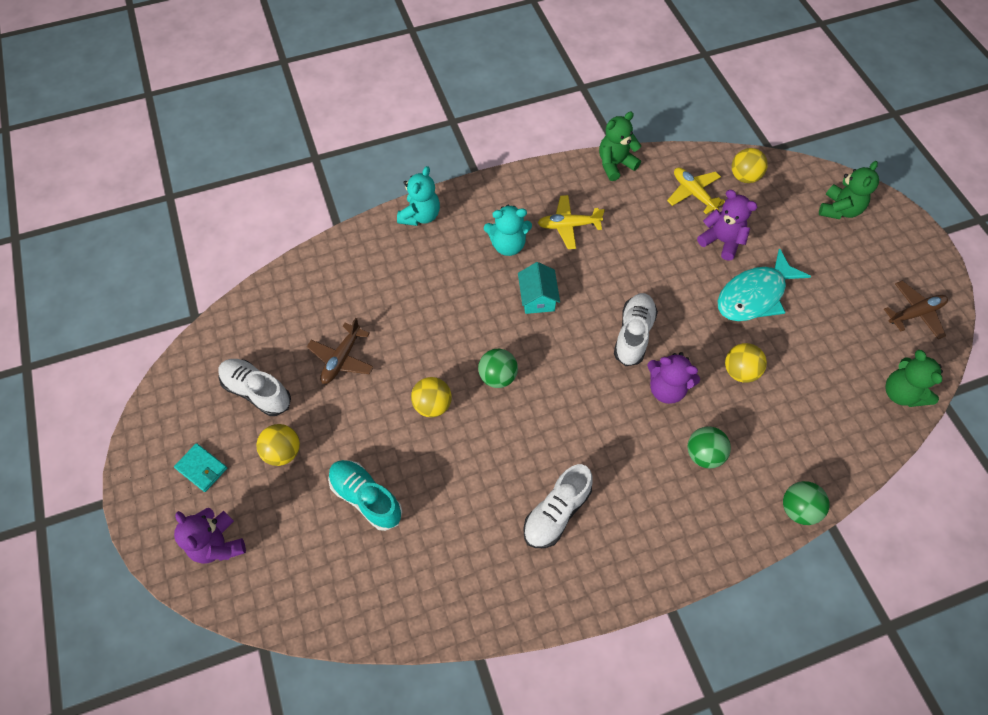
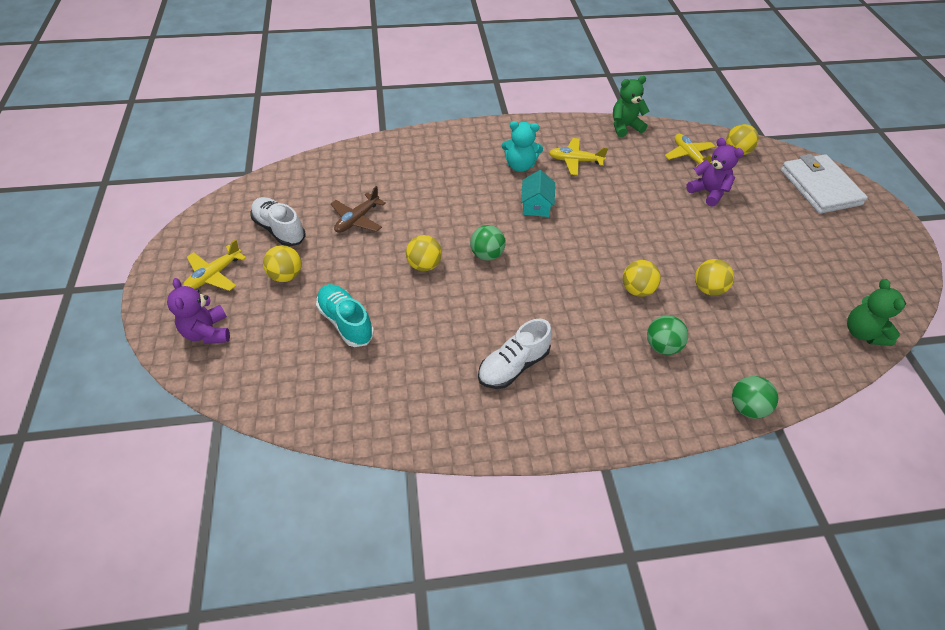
camera: 10 degrees right, 10 degrees down
(201, 468) = (214, 275): turquoise wallet -> yellow plane
(420, 216) = (452, 135): turquoise teddy bear -> none
(633, 334) = (615, 245): white shoe -> none
(666, 389) = (637, 290): purple teddy bear -> yellow ball
(754, 295) = (731, 235): turquoise fish -> none
(839, 210) = (820, 187): green teddy bear -> white wallet
(915, 313) = (882, 273): brown plane -> none

